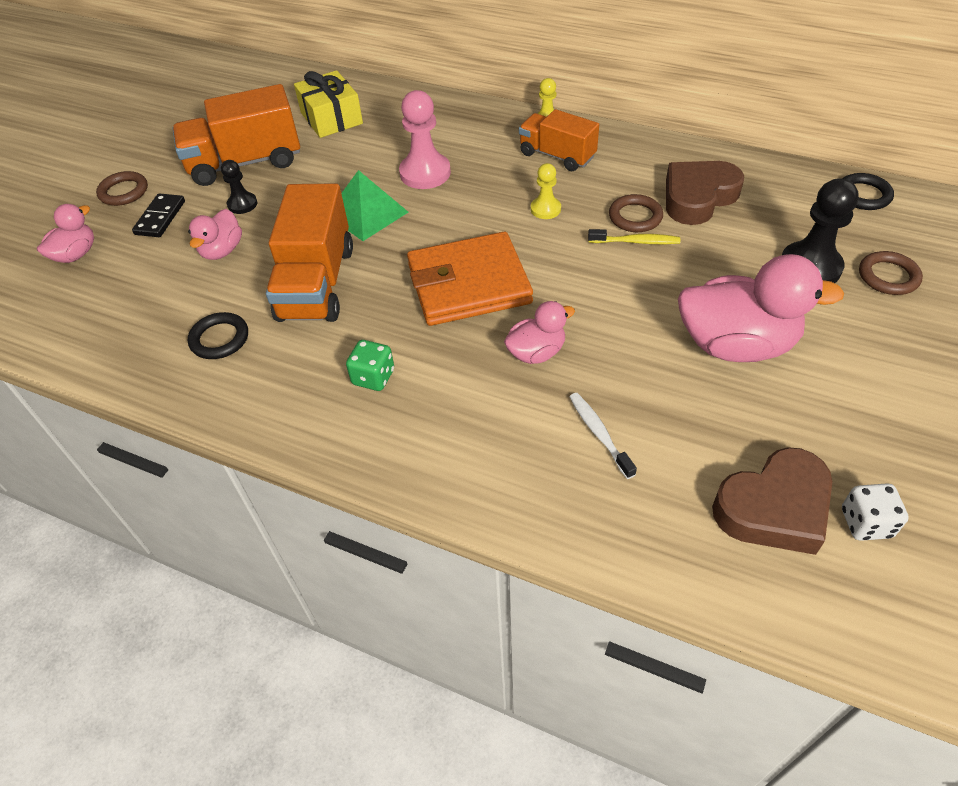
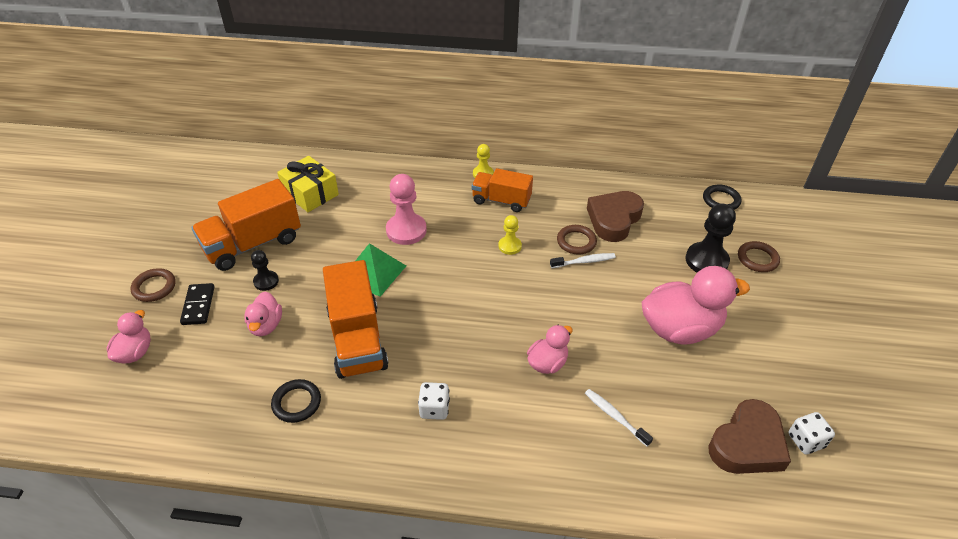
camera: 20 degrees left, 5 degrees down
(373, 377) = (434, 409): green dice -> white dice
(468, 284) = (476, 317): orange wallet -> none
(636, 242) = (584, 261): yellow toothbrush -> white toothbrush

